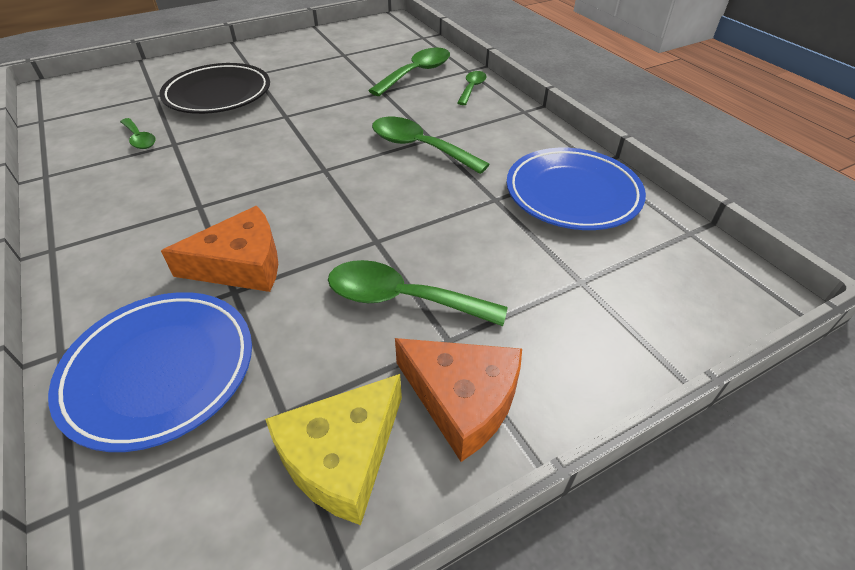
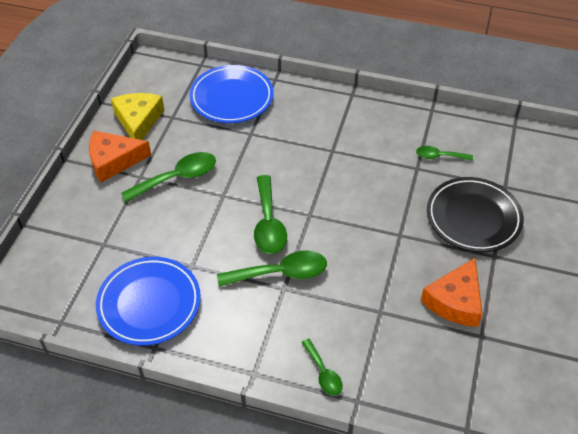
camera: 135 degrees right, 5 degrees up
(241, 264) = (265, 143): orange cheese -> orange cheese (455, 301)
(417, 73) = (389, 358): green spoon -> green spoon (268, 224)

